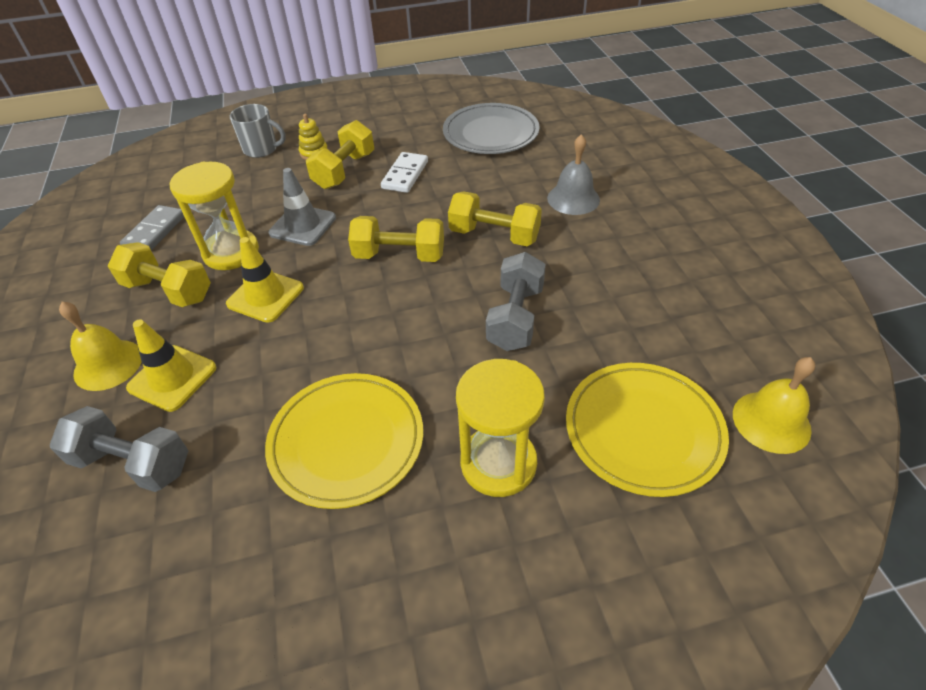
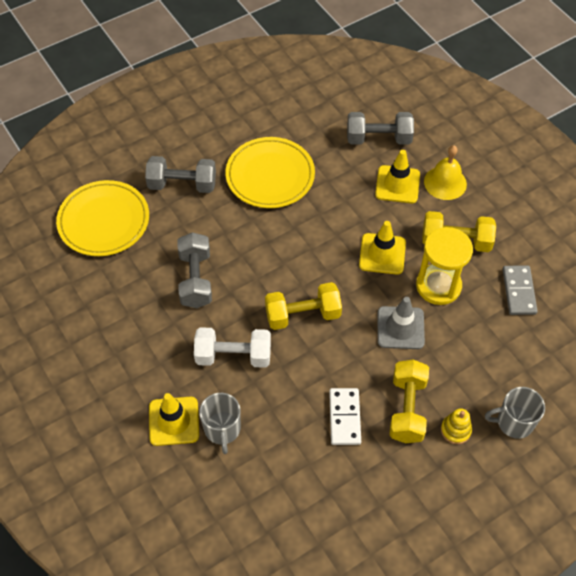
camera: 160 degrees right, 10 degrees up
(490, 133) = (283, 514): grey plate -> none
(494, 235) = (233, 356): yellow dumbbell -> white dumbbell
(498, 463) = (182, 184): yellow hourglass -> grey dumbbell
(525, 186) = (222, 429): none -> grey mug
(573, 199) = (174, 421): grey bell -> yellow traffic cone
(771, 421) = (29, 244): yellow bell -> none

